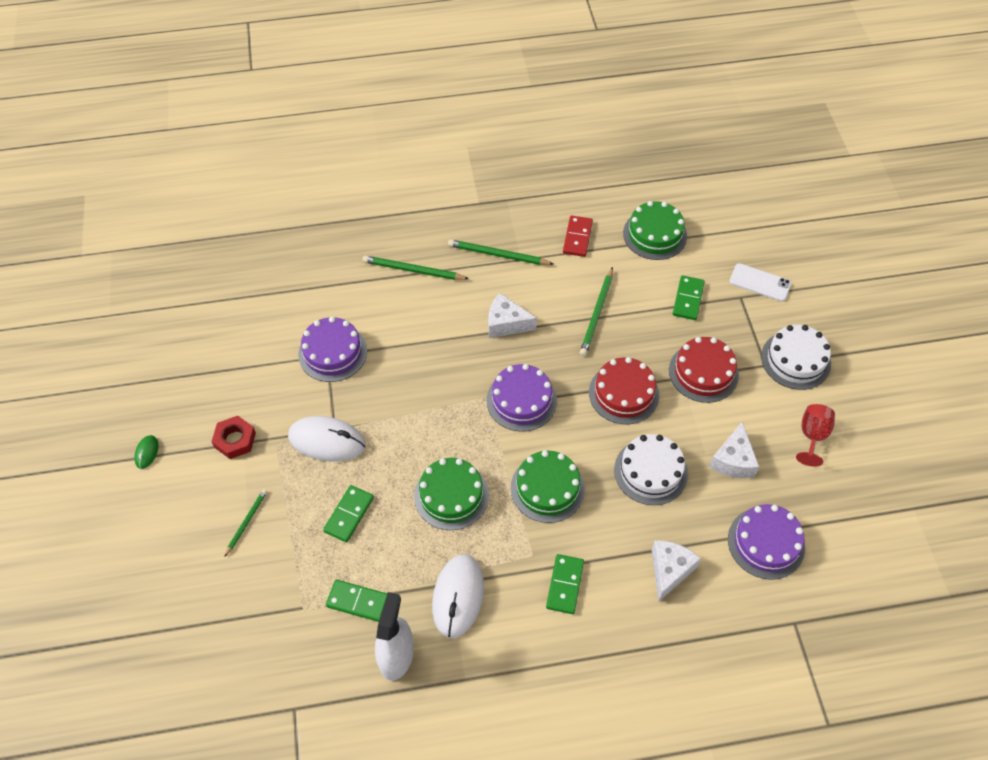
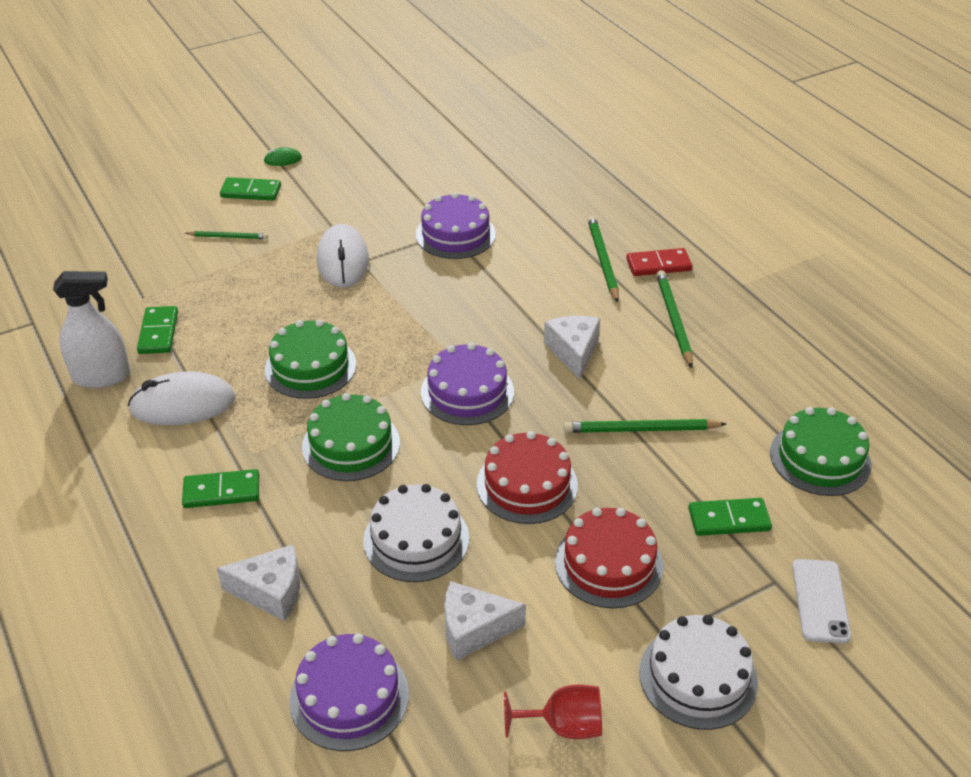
camera: 70 degrees right, 15 degrees down
(235, 440) = (318, 204): red nut -> none
(349, 515) = (259, 299): green domino -> green domino (251, 192)
(577, 237) = (754, 382): red domino -> red domino (658, 265)

